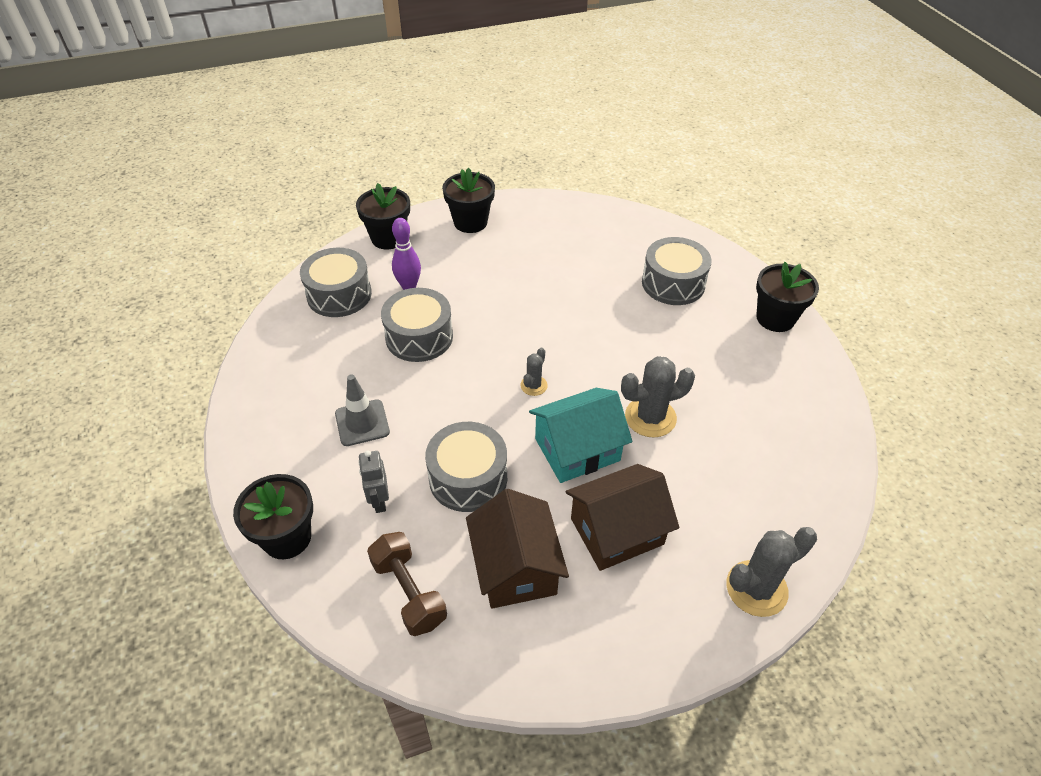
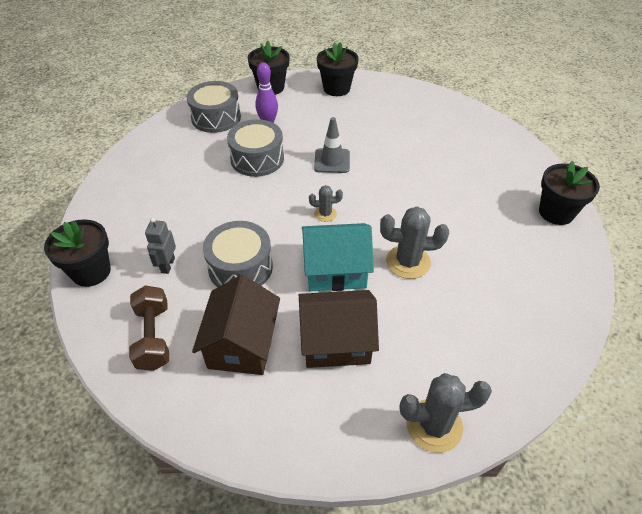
camera: 20 degrees right, 0 degrees up
(362, 423) = (185, 208): grey traffic cone -> grey traffic cone (332, 161)
(534, 385) = (325, 214): grey cactus -> grey cactus turned 45 degrees clockwise
(673, 283) = (477, 165): grey drum -> none

